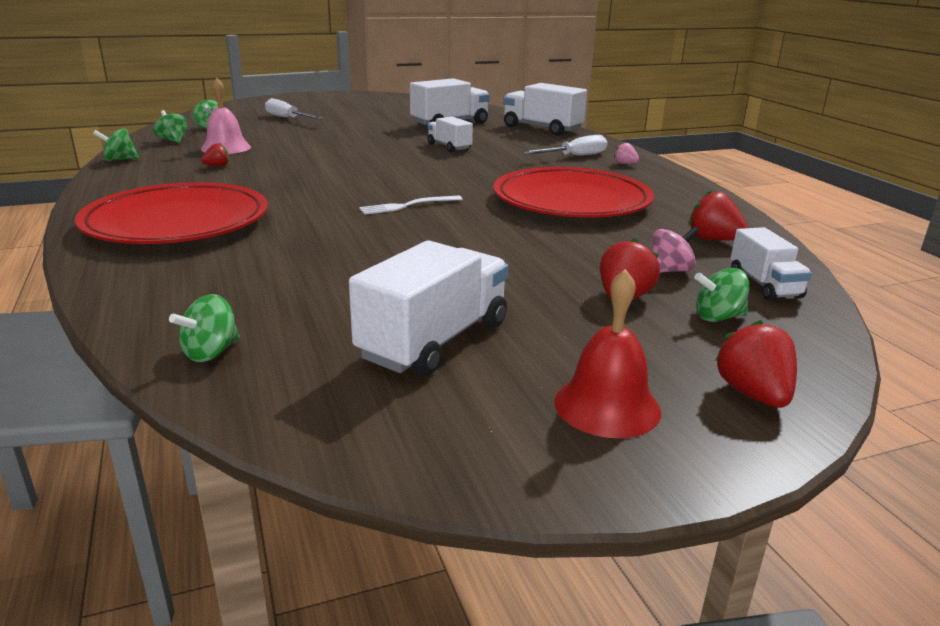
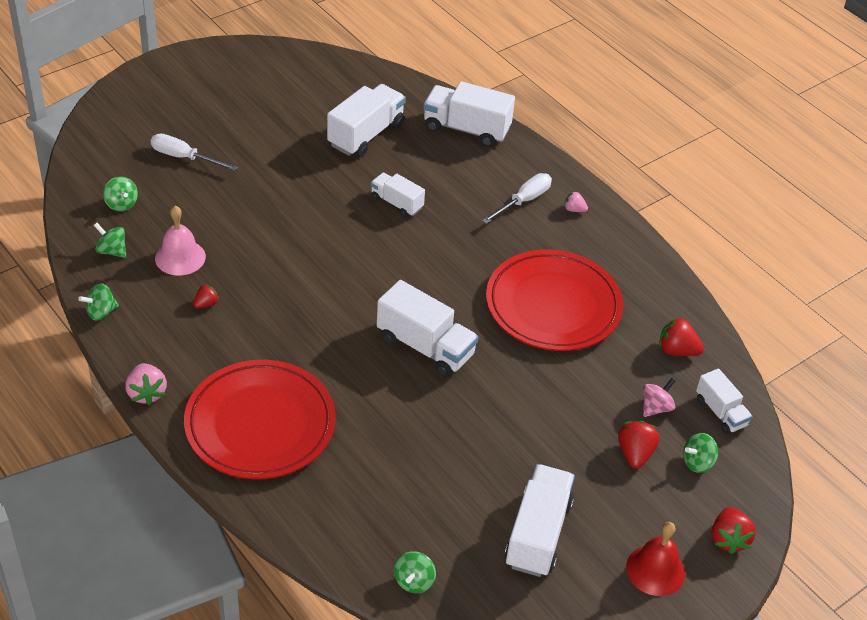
camera: 20 degrees left, 20 degrees up
(93, 195) = (147, 393): none -> pink strawberry
(408, 206) = (425, 347): white fork -> white truck
(753, 394) = (728, 539): red strawberry -> red strawberry turned 150 degrees counterclockwise

